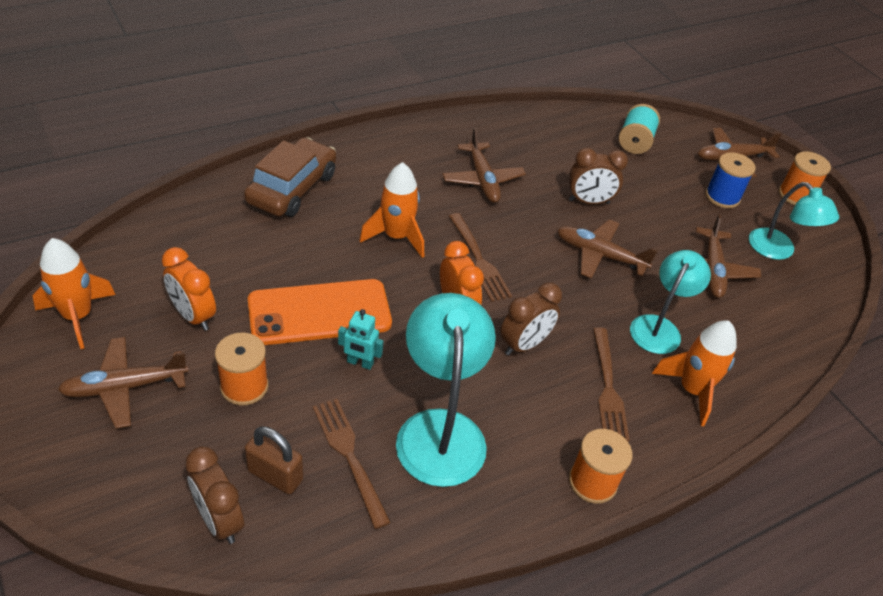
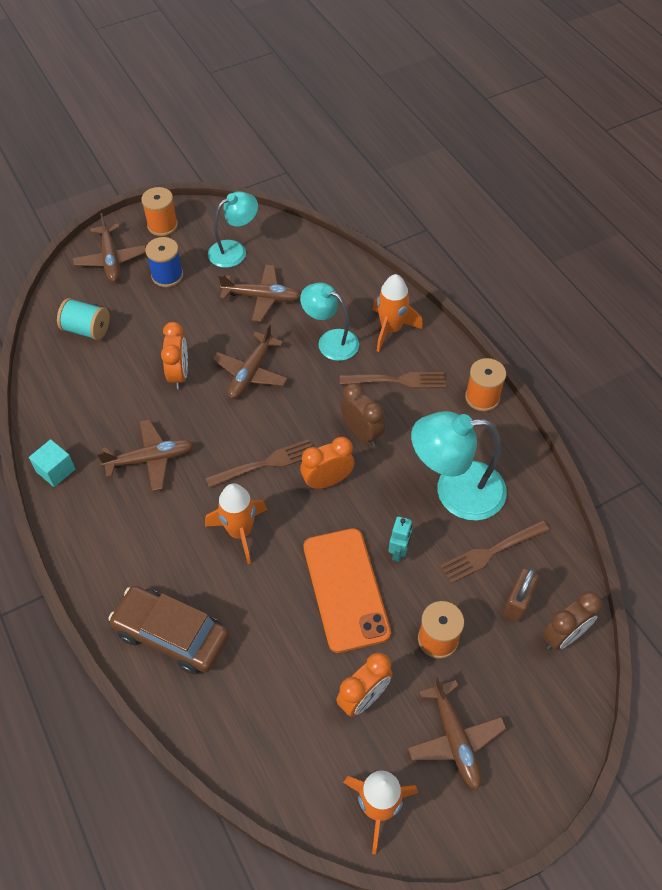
camera: 85 degrees left, 10 degrees up
(469, 124) = (55, 470): none -> turquoise cube
(589, 201) = (179, 374): brown clock -> orange clock

